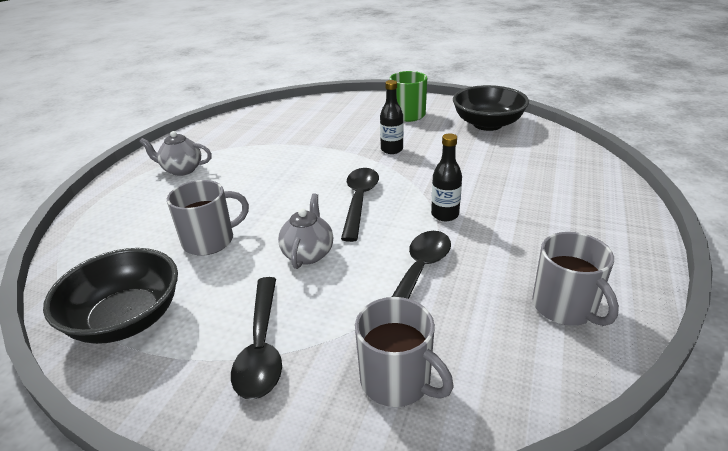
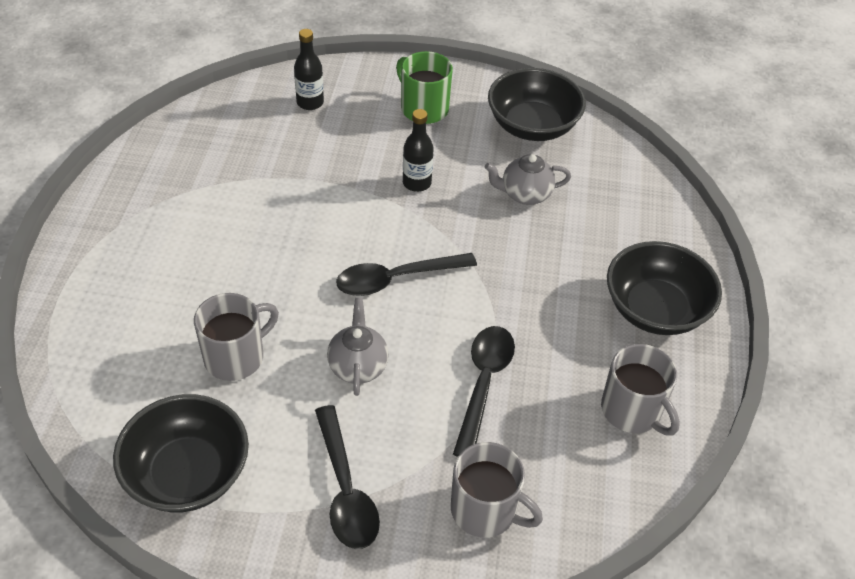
camera: 15 degrees left, 15 degrees up
(182, 170) = (146, 237): grey teapot -> grey teapot (524, 194)
(359, 201) = (396, 279): black spoon -> black spoon turned 105 degrees counterclockwise
(445, 215) = (500, 294): black bottle -> black bottle (310, 103)
(589, 232) = (655, 309): none -> black bowl

